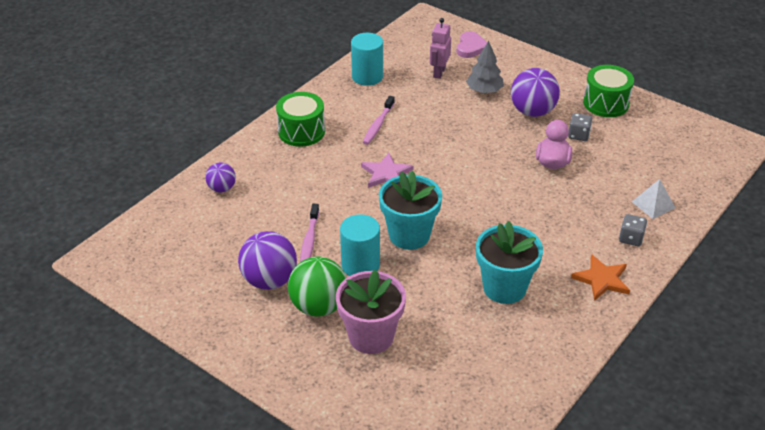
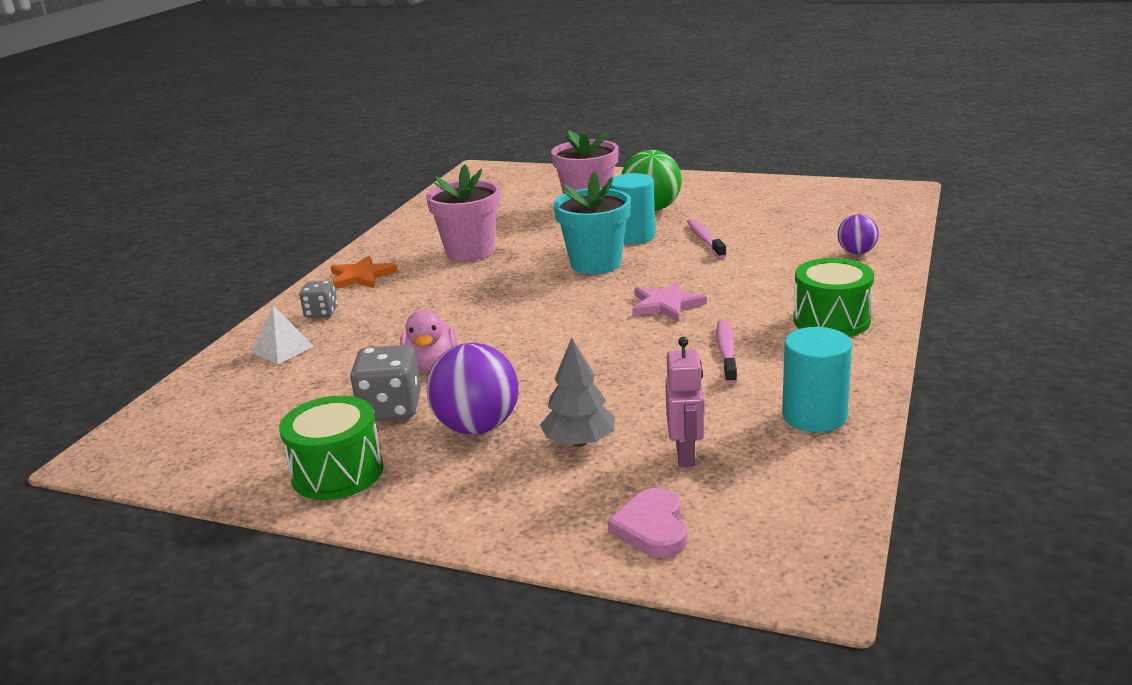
camera: 165 degrees right, 15 degrees down
(269, 280) = (716, 212): purple ball -> none
(504, 288) = (470, 252): turquoise flower pot -> pink flower pot
(578, 135) = (390, 408): grey dice -> grey dice, size x1.64

